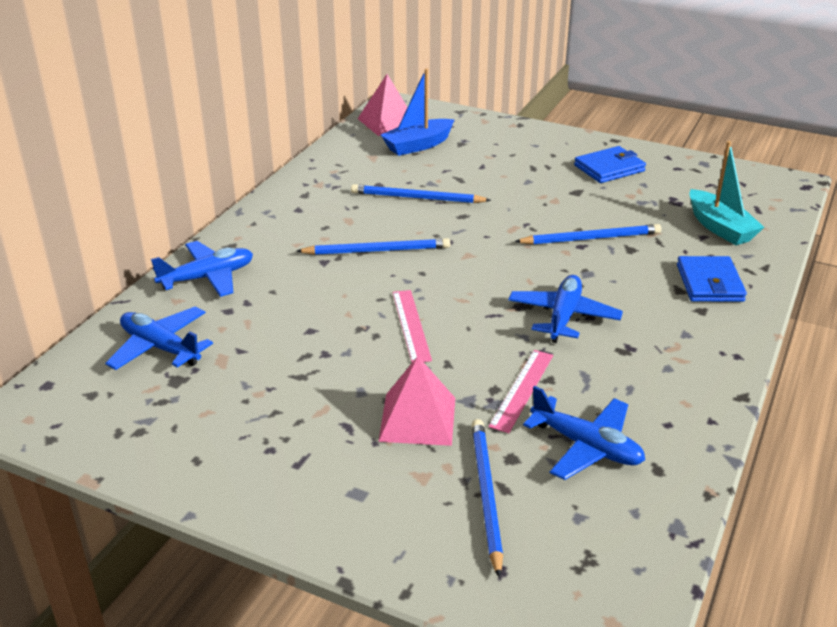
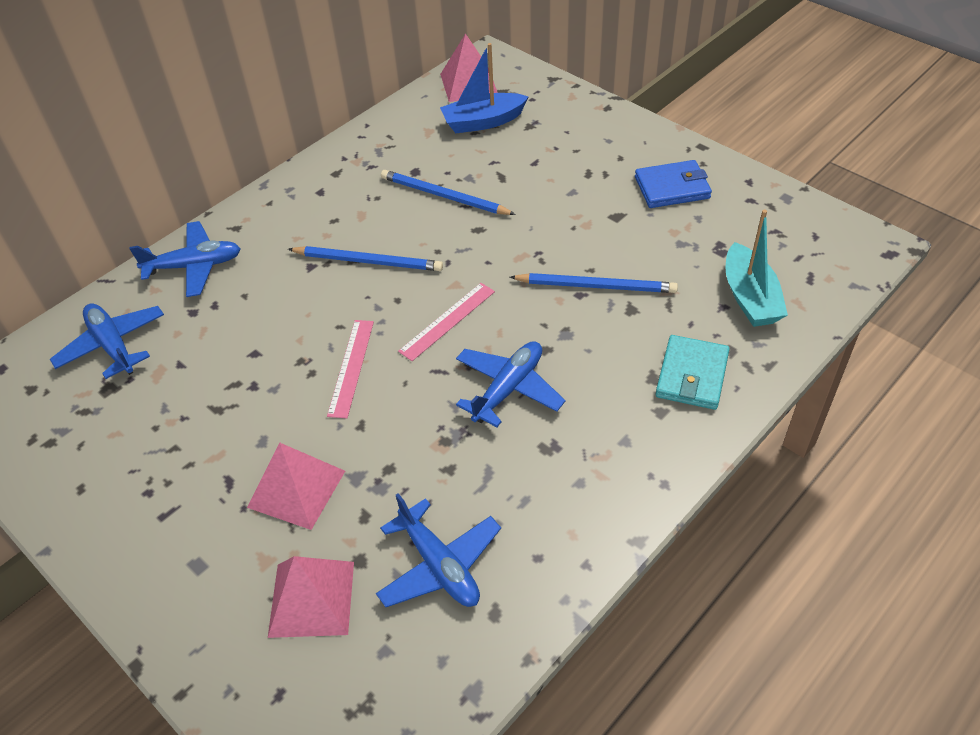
camera: 20 degrees right, 15 degrees up
(486, 494) = (312, 598): blue pencil -> pink pyramid
(522, 390) = (415, 476): pink ruler -> pink ruler (447, 321)
(709, 283) = (692, 375): blue wallet -> turquoise wallet

